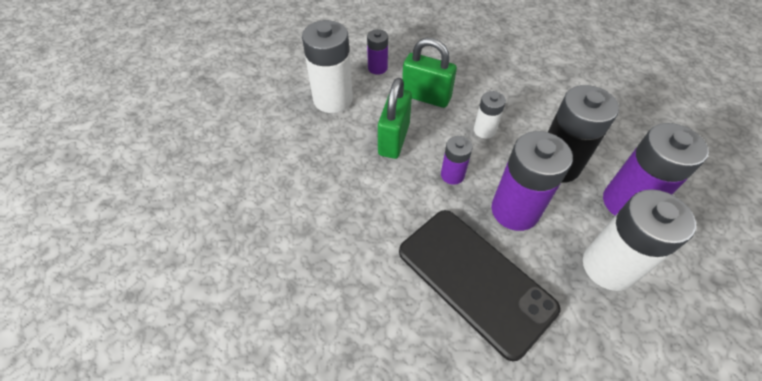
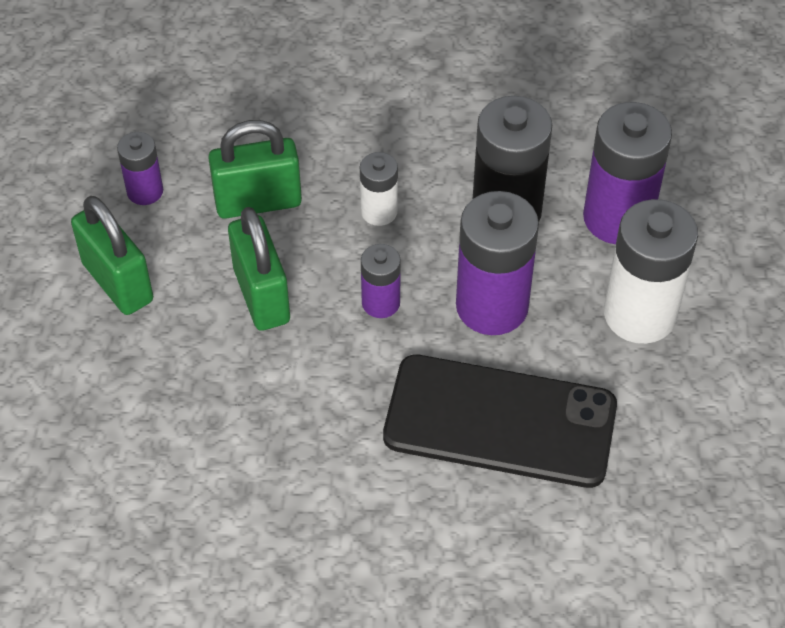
camera: 35 degrees left, 0 degrees up
(333, 99) = (117, 282): white battery -> green padlock

